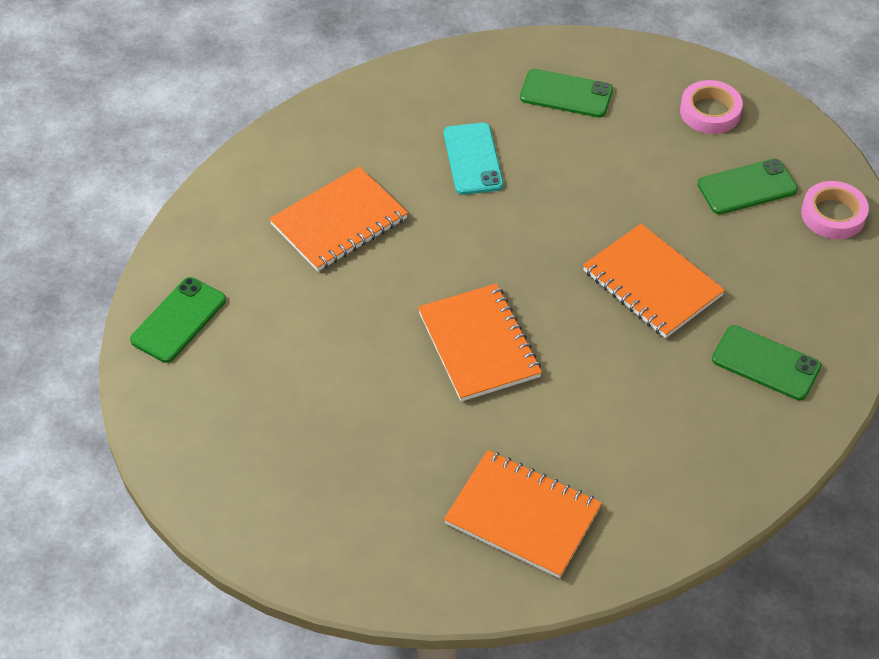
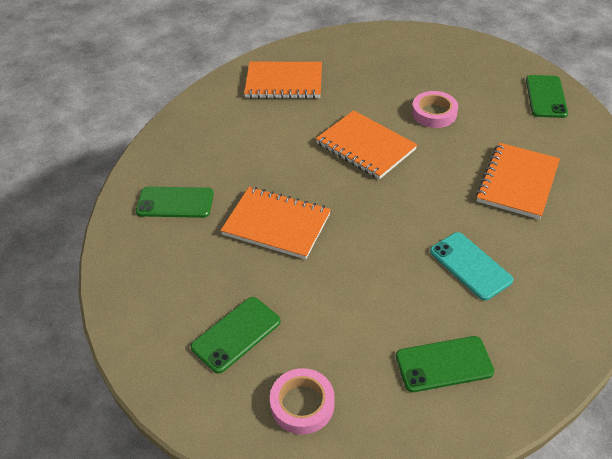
camera: 155 degrees right, 5 degrees down
(833, 215) = (153, 338): pink tape -> pink tape (434, 113)

